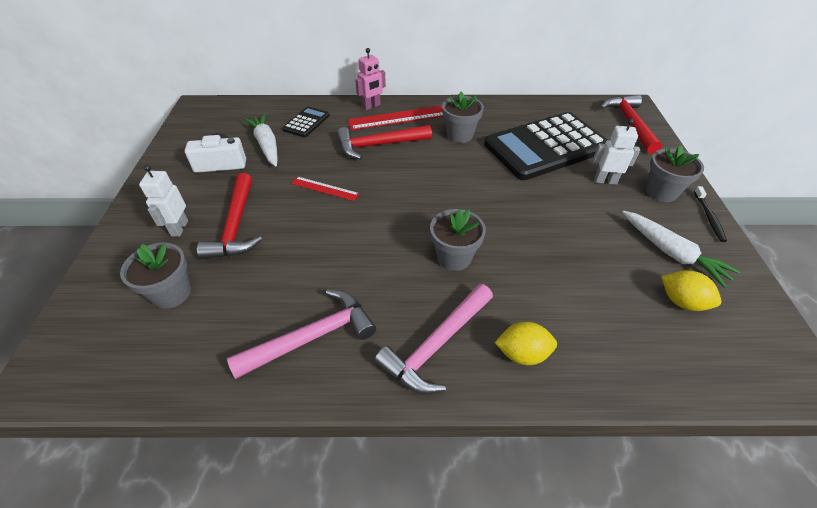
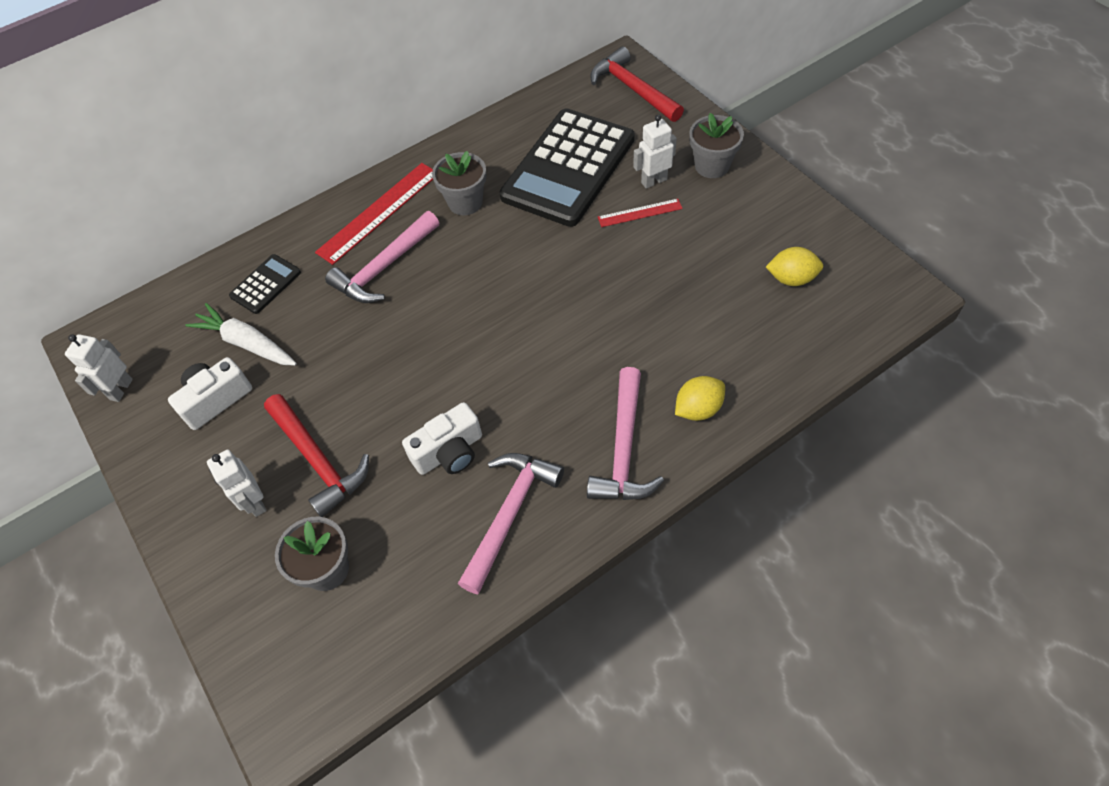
camera: 30 degrees left, 10 degrees up
(185, 134) = (121, 389): none -> white robot
(306, 122) = (265, 284): black calculator -> black calculator turned 45 degrees clockwise
(314, 269) = (449, 452): none -> white camera
(325, 188) = (374, 358): red ruler -> red ruler (640, 213)
(371, 106) = (326, 216): pink robot -> none
(378, 145) = (384, 267): red hammer -> pink hammer
(454, 257) = (573, 354): grey flower pot -> none
(671, 253) = (757, 232): white carrot -> none
(709, 217) = (767, 173): black toothbrush -> none

